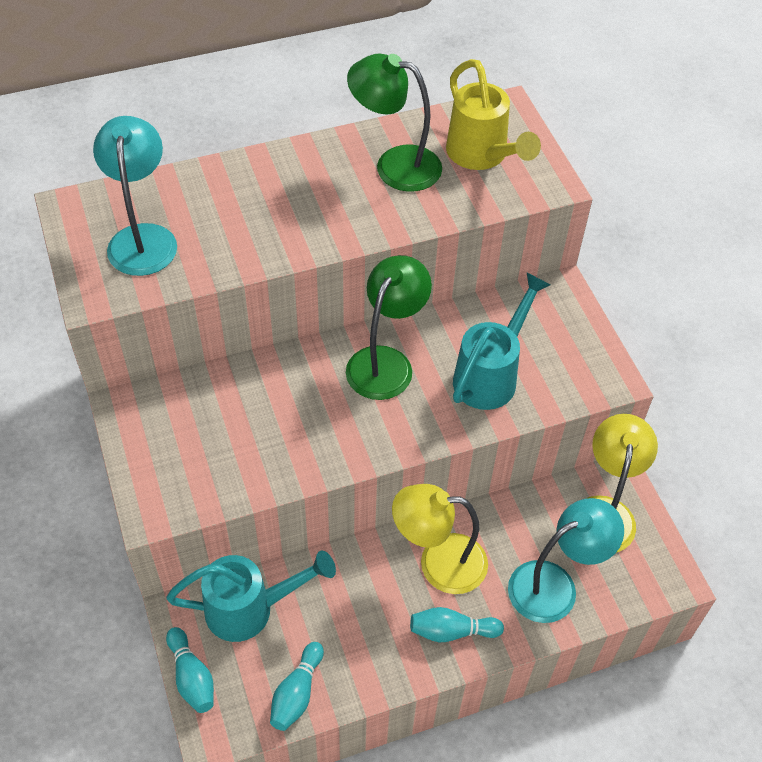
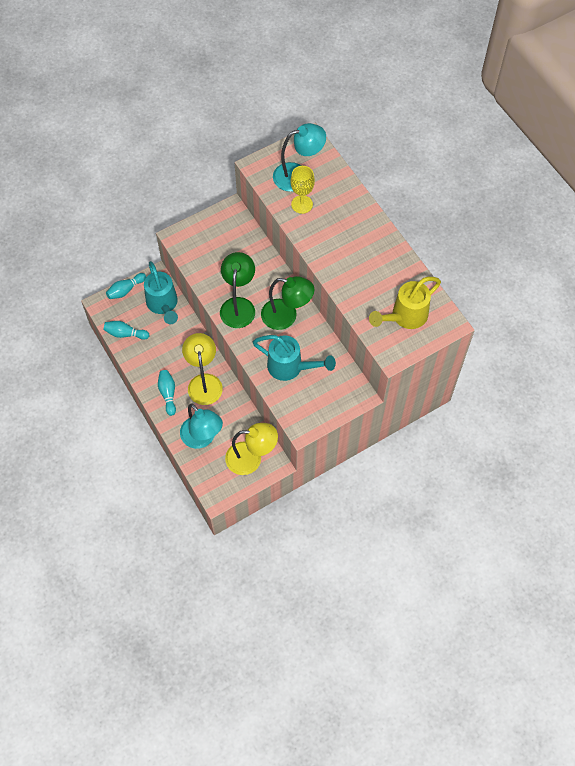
camera: 80 degrees right, 10 degrees up
(210, 244) = (302, 204): none -> yellow goblet
(395, 165) = (384, 275): green lamp -> green lamp (238, 305)

